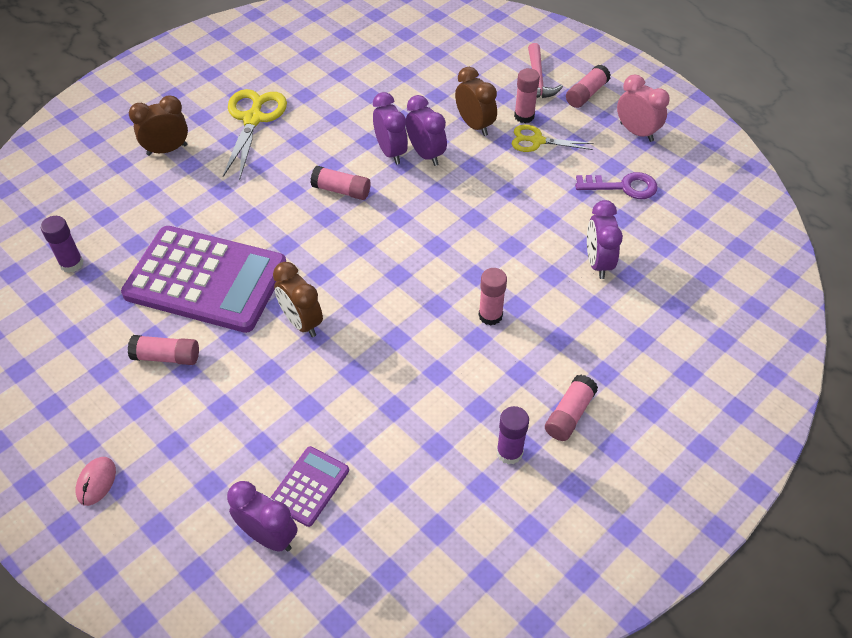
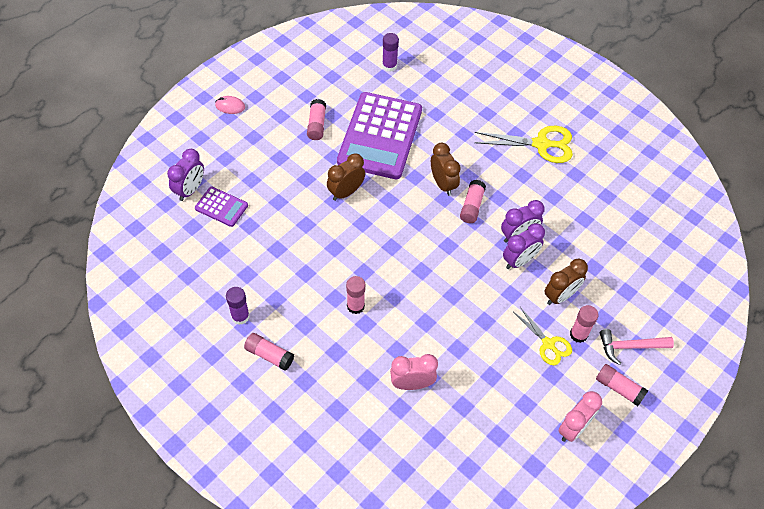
camera: 85 degrees right, 5 degrees up
(167, 150) = (500, 98): brown clock -> brown clock (443, 184)
(537, 141) = (548, 344): yellow scissors -> yellow scissors turned 135 degrees clockwise
(598, 263) = (412, 384): purple clock -> pink clock
(623, 187) = (500, 410): purple key -> none

